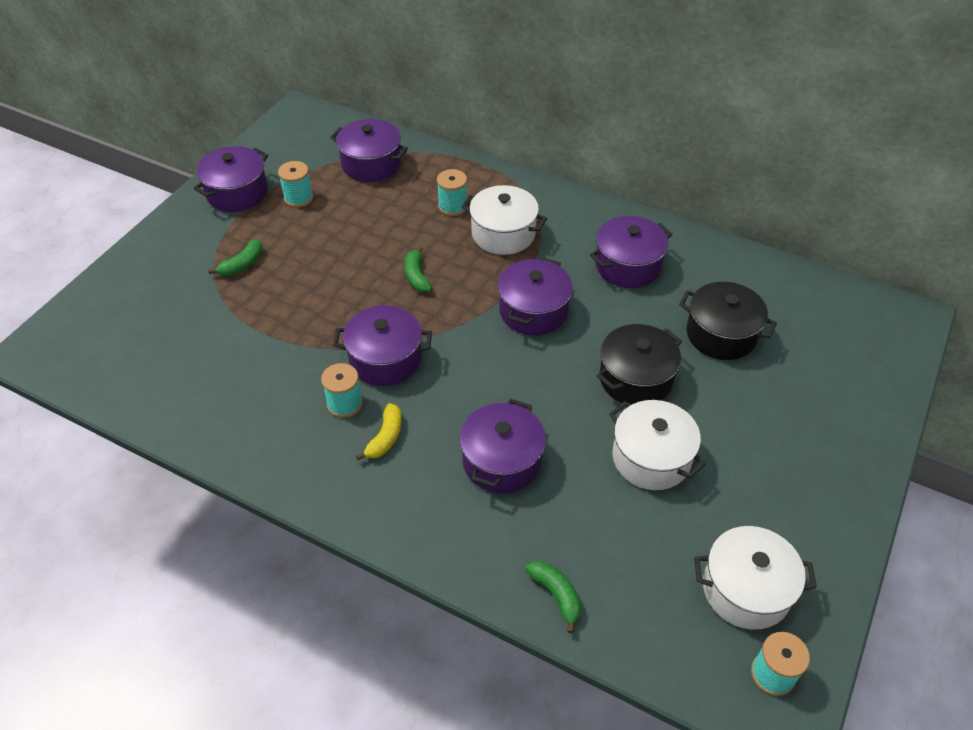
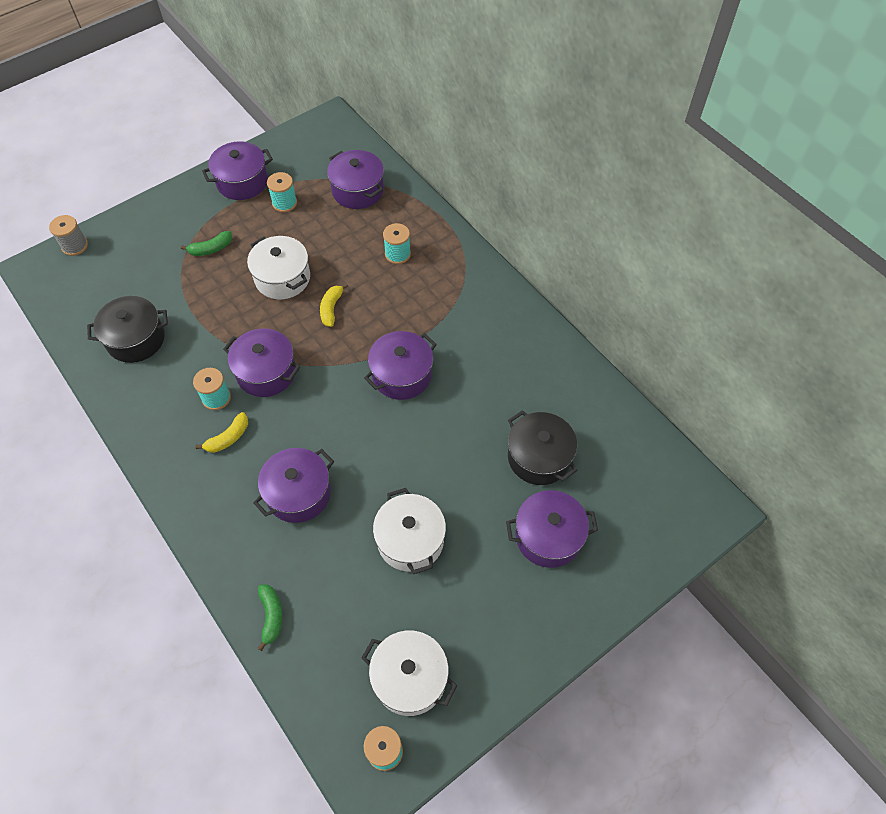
camera: 25 degrees right, 10 degrees up
(70, 313) = (75, 246): none -> grey spool
(416, 276) = (331, 308): green banana -> yellow banana
(503, 234) = (422, 295): white pot -> white pot (282, 278)
(628, 266) = (504, 363): purple pot -> purple pot (548, 536)
(635, 379) = (443, 468): black pot -> black pot (136, 339)

